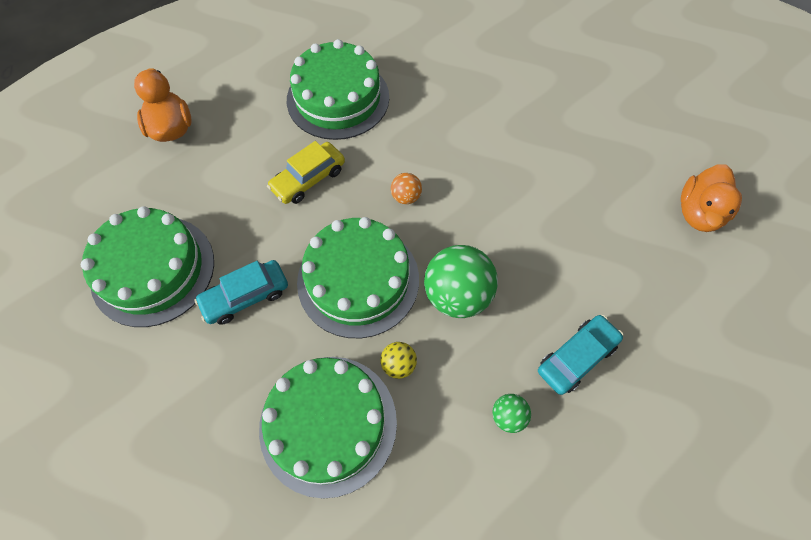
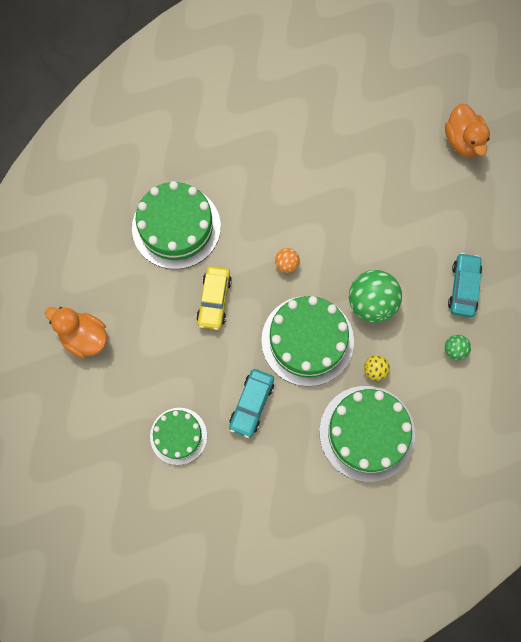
camera: 40 degrees left, 10 degrees up
(153, 270) = (178, 436): green cake -> green cake, size x0.60

